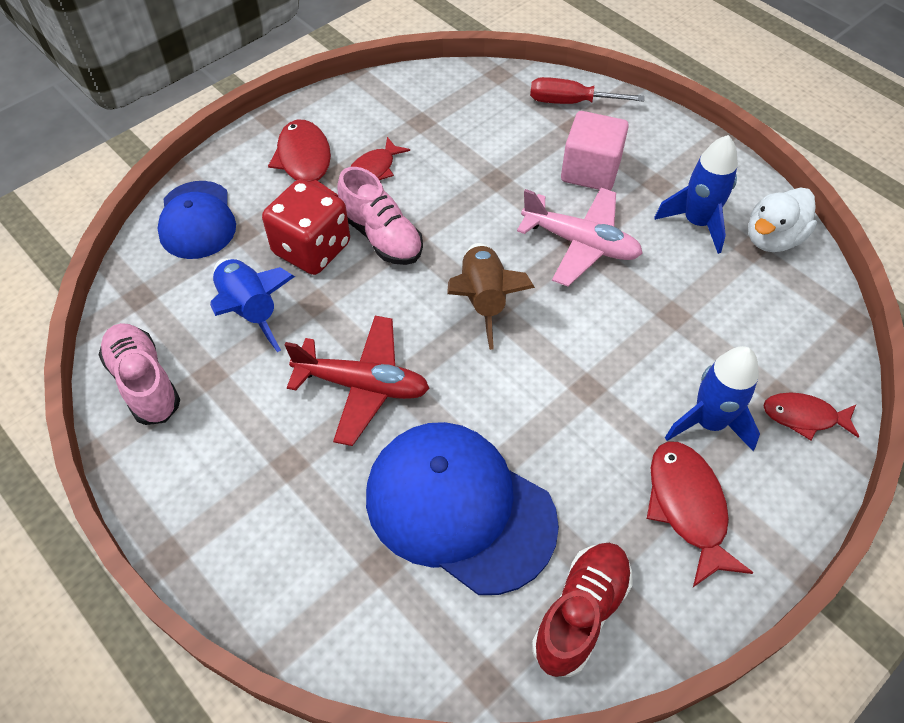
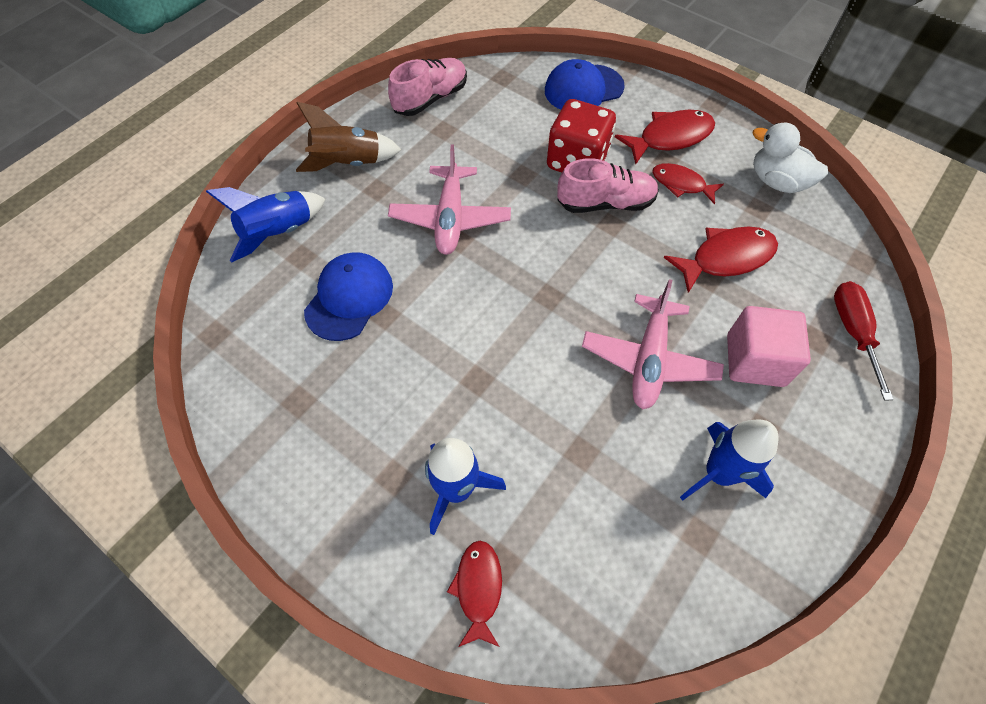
camera: 80 degrees right, 5 degrees up
(250, 310) = (506, 138): blue rocket -> blue rocket (279, 233)
(362, 385) = (450, 218): red plane -> pink plane
(381, 236) = (605, 203): pink shoe -> pink shoe turned 135 degrees counterclockwise
(459, 508) = (349, 298): blue cap -> blue cap, size x0.63
(484, 300) = (556, 287): brown rocket -> brown rocket (348, 163)
(580, 613) = (264, 391): red shoe -> none
(688, 507) = (363, 472): red fish -> red fish (726, 258)
(772, 238) = (724, 561): white duck -> white duck (777, 181)

